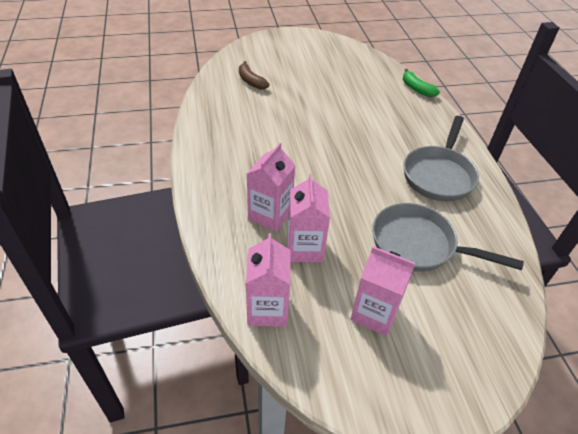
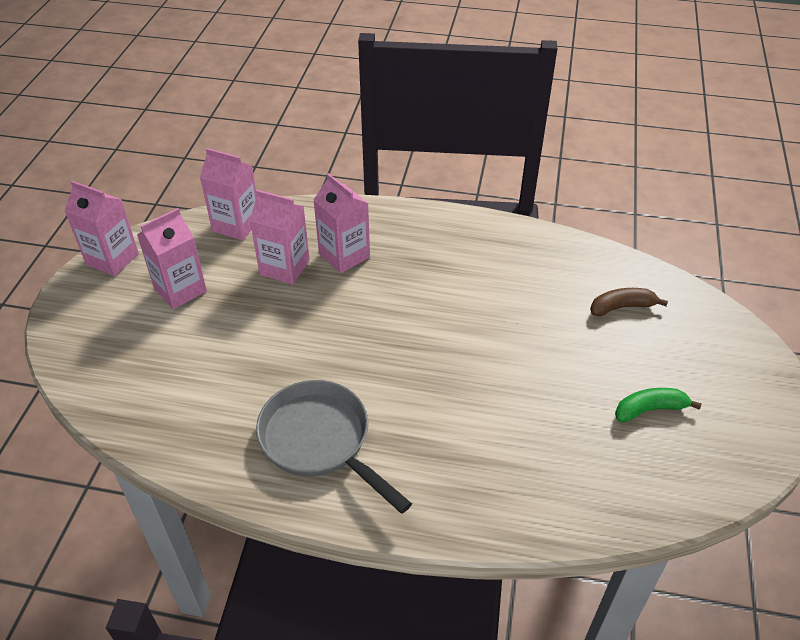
camera: 115 degrees right, 0 degrees up
(374, 401) = (112, 259): none -> pink carton
(416, 89) = (546, 528): green banana -> green banana (650, 409)
(419, 245) = (227, 360): grey pan -> none

